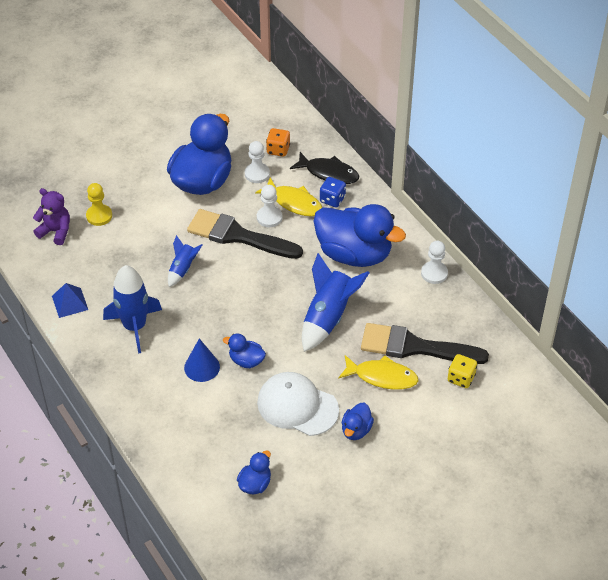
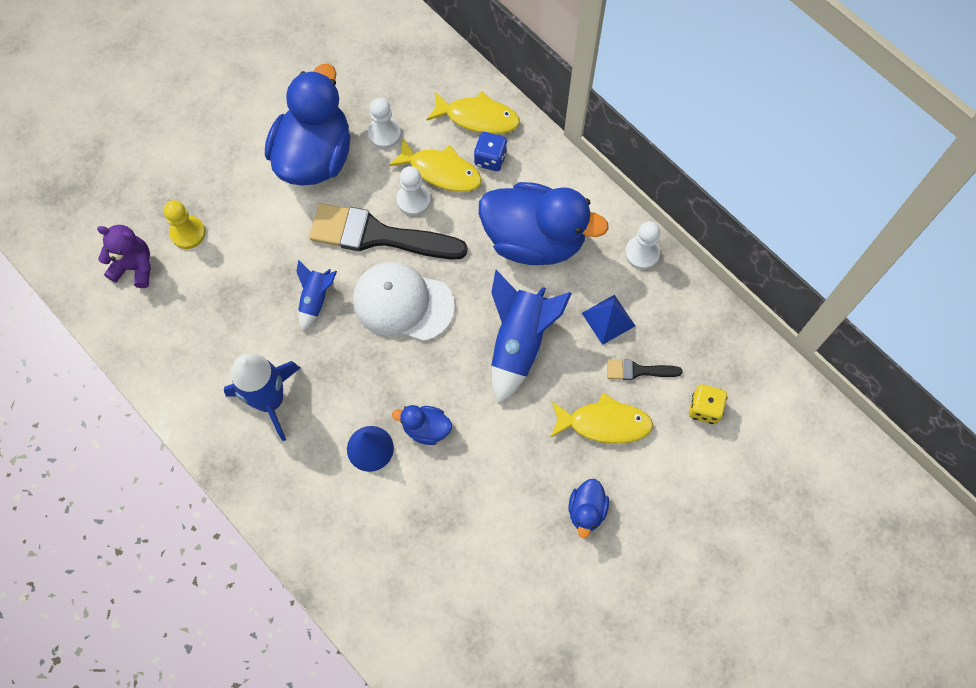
camera: 10 degrees left, 20 degrees up
(70, 302) = (176, 376): blue pyramid -> blue pyramid (608, 319)
(255, 484) = (473, 615): blue duck -> none
(278, 150) = (405, 91): orange dice -> none
(297, 406) = (504, 487): white cap -> white cap (402, 303)
(328, 173) = (478, 118): black fish -> yellow fish
(415, 347) = (638, 370): black brush -> black brush, size x0.46

